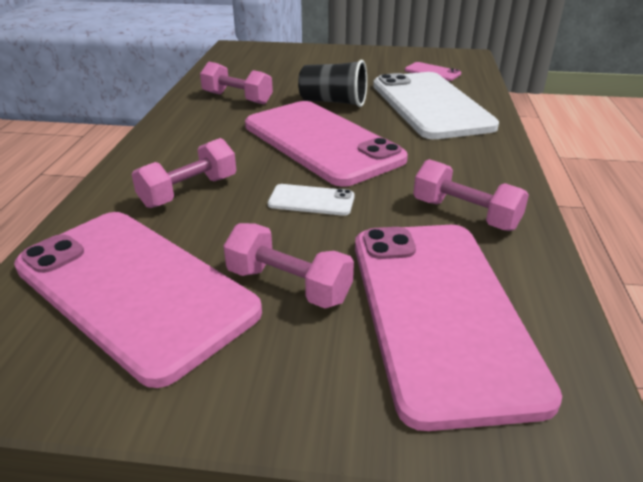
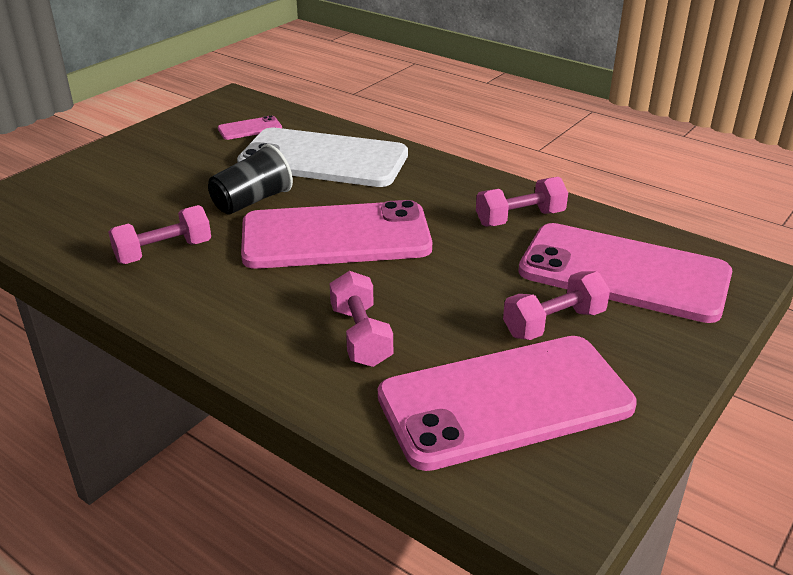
camera: 60 degrees left, 0 degrees up
(311, 200) = (440, 276): white phone -> none

